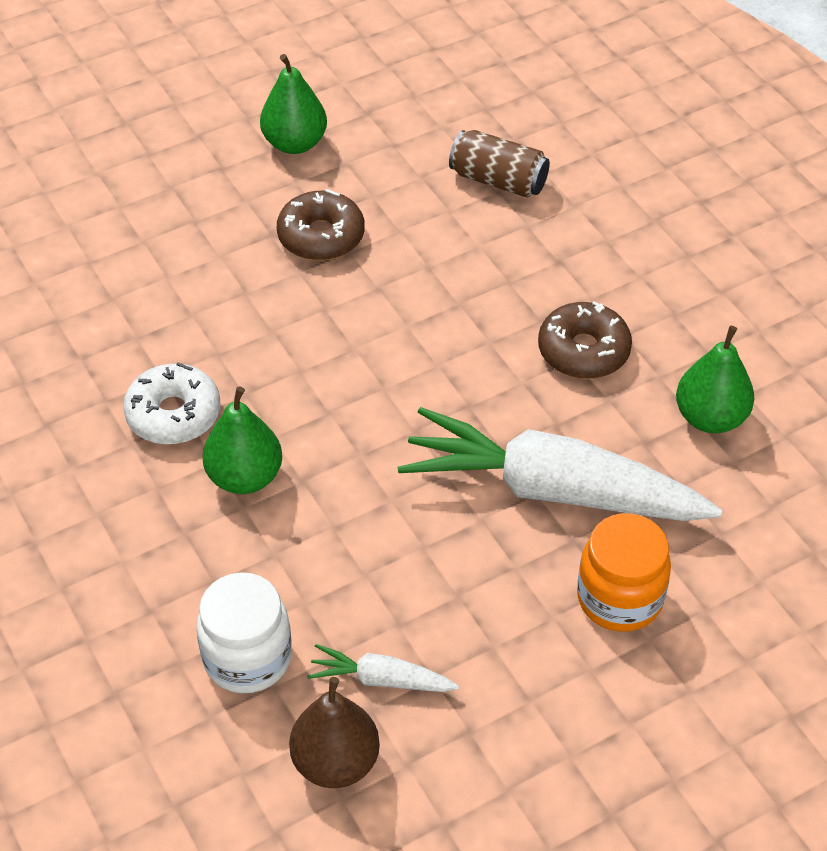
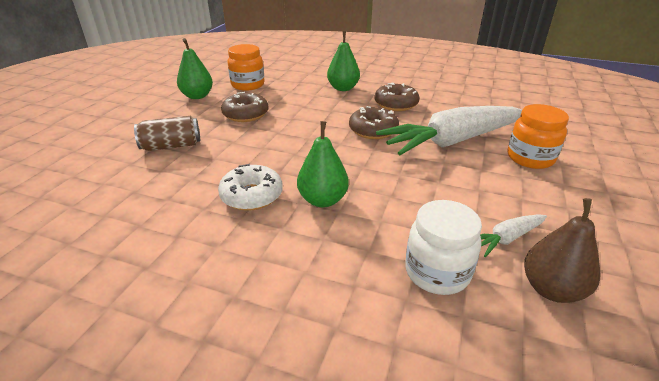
camera: 40 degrees left, 15 degrees down
(400, 153) = (248, 85): none -> orange jar
(465, 390) = (373, 130): none -> brown donut
(498, 180) = (296, 79): brown can -> brown can (171, 146)
(710, 418) = (463, 102): green pear -> green pear (343, 88)

